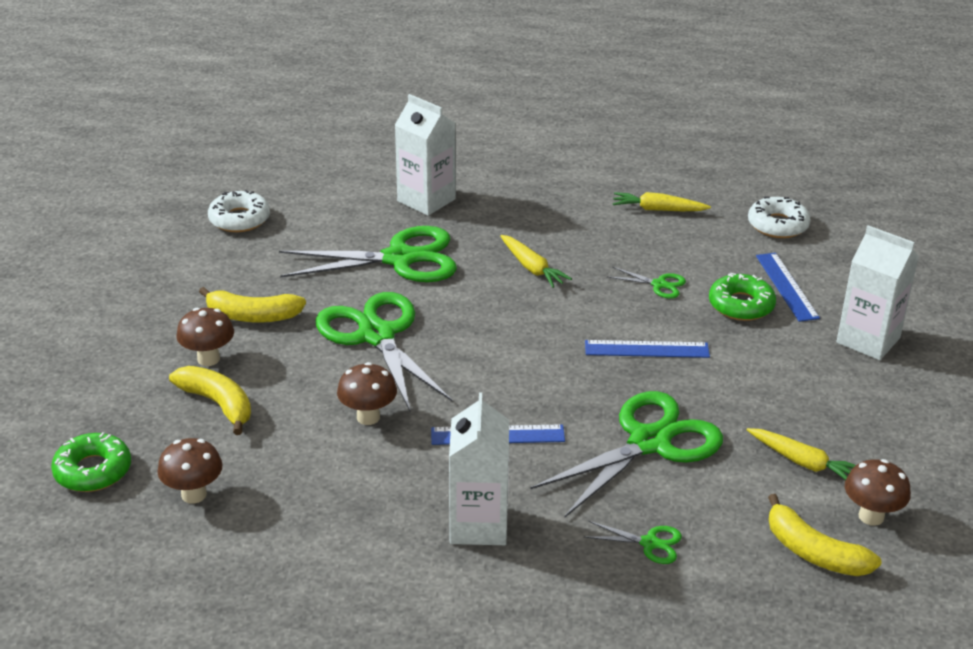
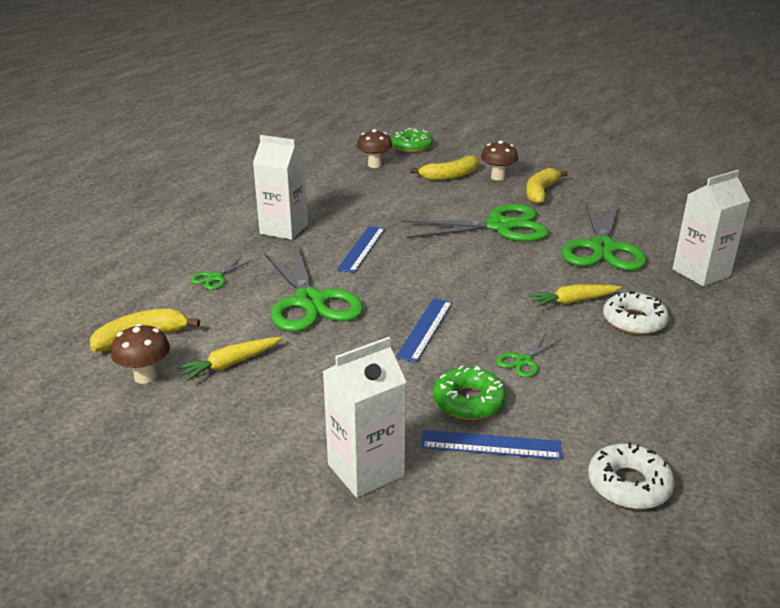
camera: 110 degrees right, 5 degrees down
(239, 219) = (673, 200): white donut -> white donut (634, 321)
(368, 417) = (409, 213): brown mushroom -> none
(658, 209) = (675, 399): yellow carrot -> none

